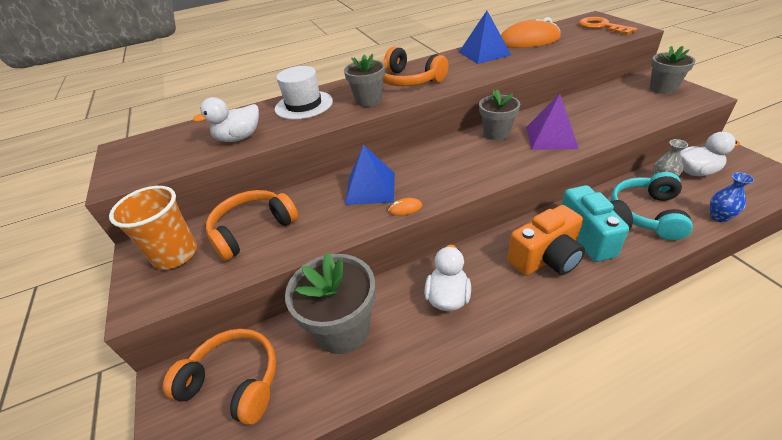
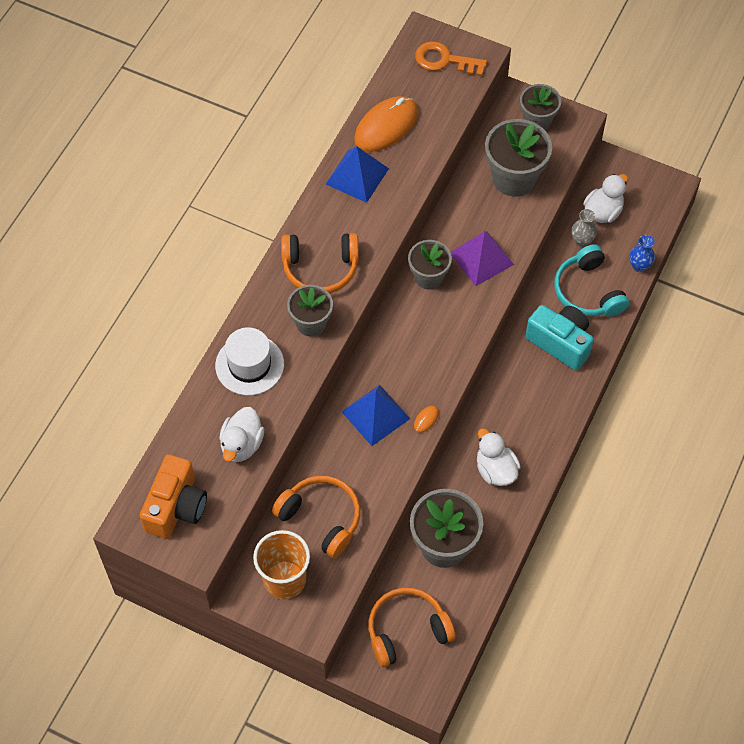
camera: 45 degrees left, 20 degrees up
(252, 230) = (321, 518): orange headphones -> orange headphones turned 120 degrees clockwise
(546, 258) = (540, 388): orange camera -> orange camera (176, 507)
(618, 108) = (514, 178): none -> grey flower pot

